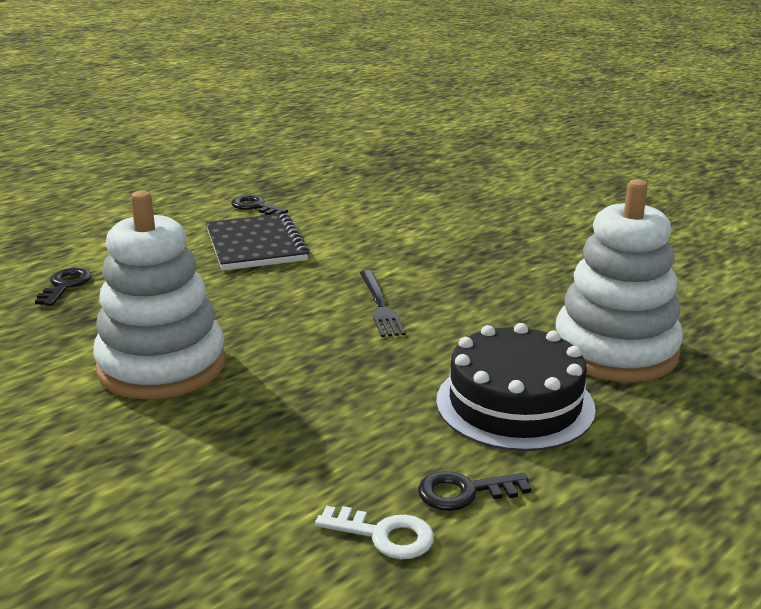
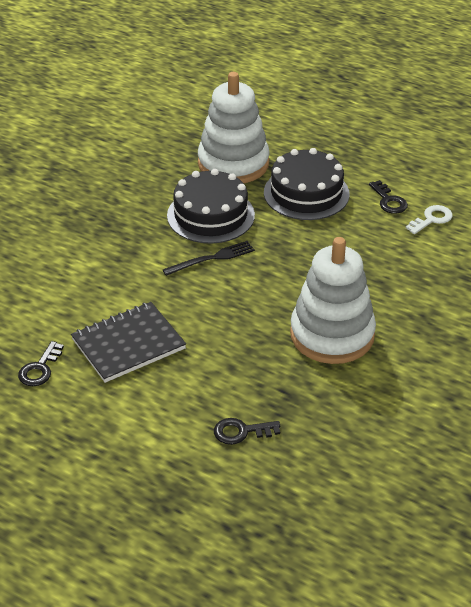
camera: 105 degrees left, 15 degrees up
(384, 535) = (432, 219): white key -> white key turned 45 degrees clockwise
(479, 316) = (210, 215): none -> black cake

